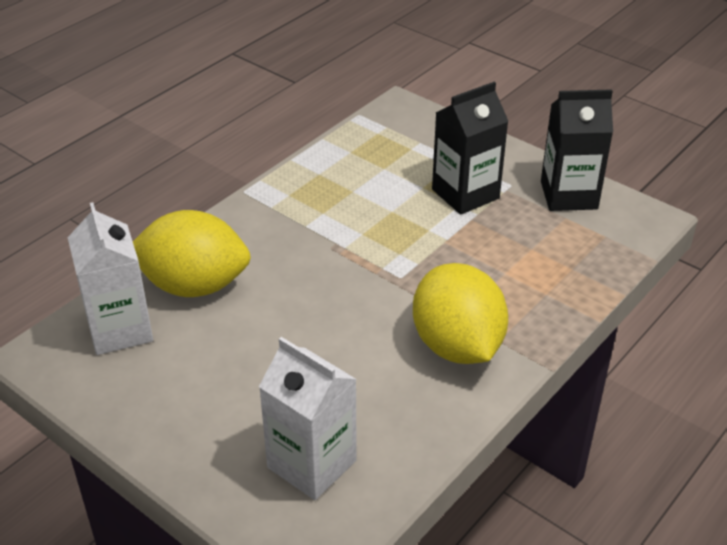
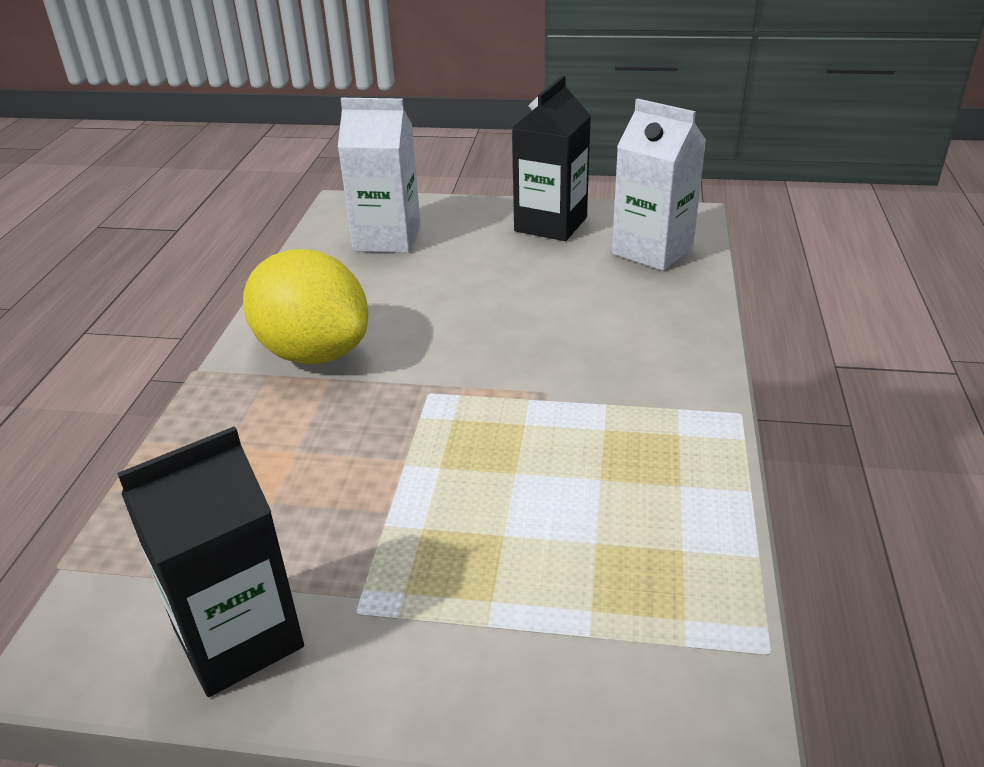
camera: 150 degrees right, 5 degrees down
(194, 285) = (640, 301): yellow lemon -> none
(465, 194) = (426, 554): black carton -> black carton (550, 224)

